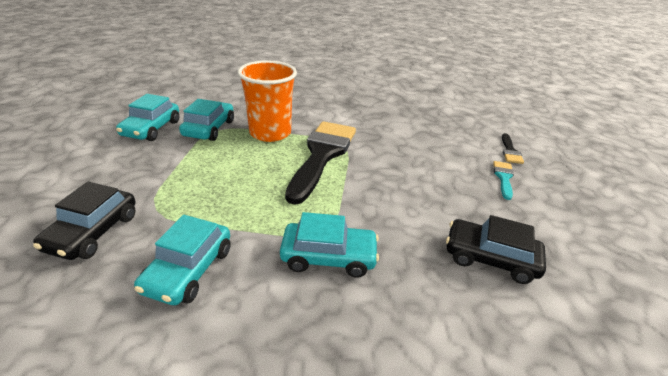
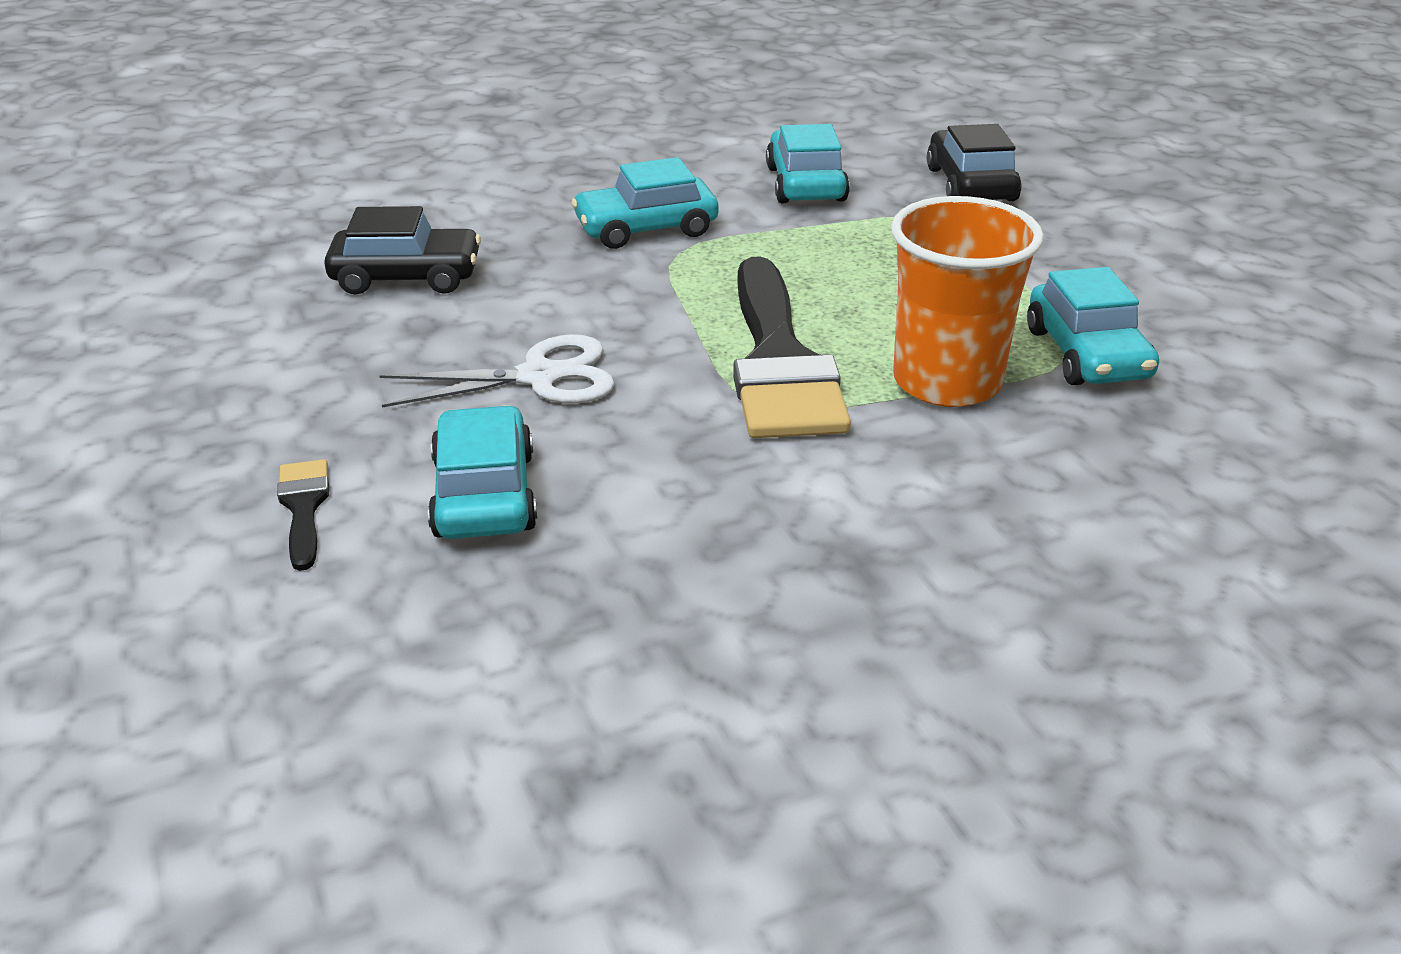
camera: 160 degrees right, 0 degrees up
(151, 129) = (1191, 320): turquoise car -> turquoise car (484, 494)
(422, 175) = (539, 376): none -> white scissors
(503, 177) = (347, 419): turquoise brush -> none

